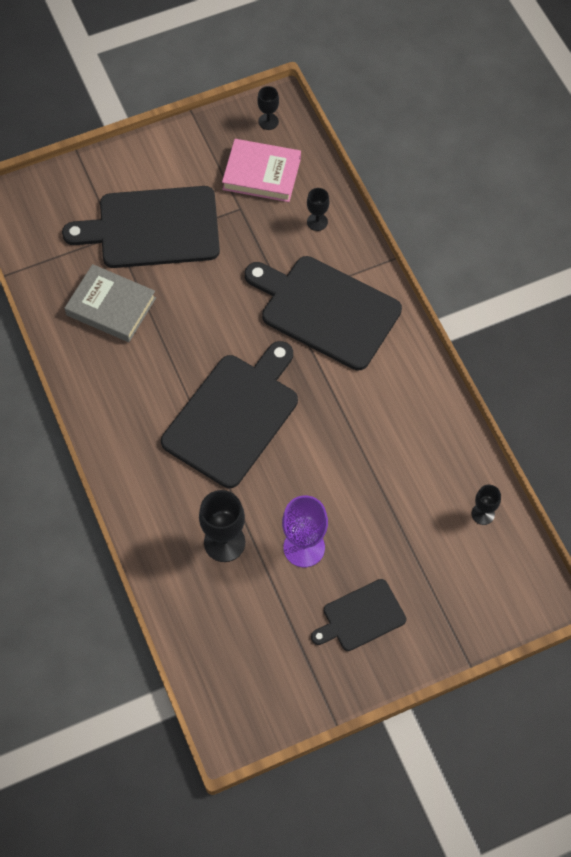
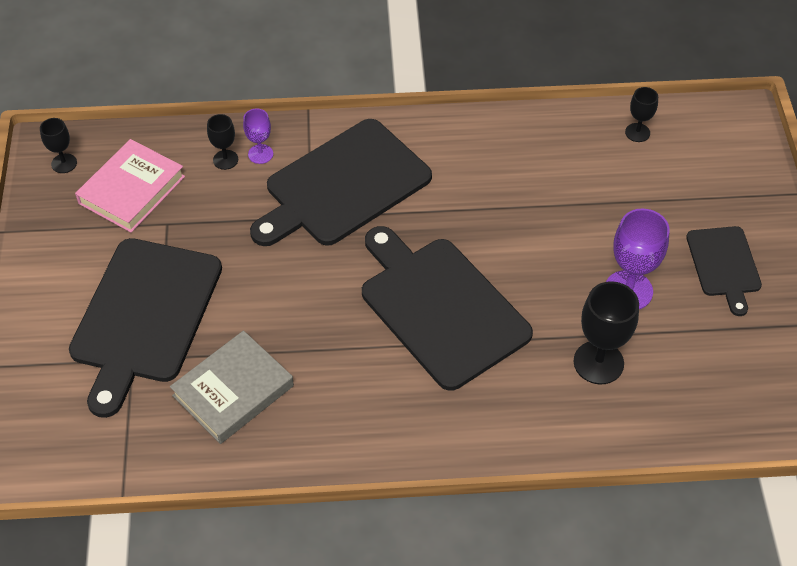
camera: 70 degrees left, 10 degrees down
(333, 243) = (260, 154): none -> purple goblet

